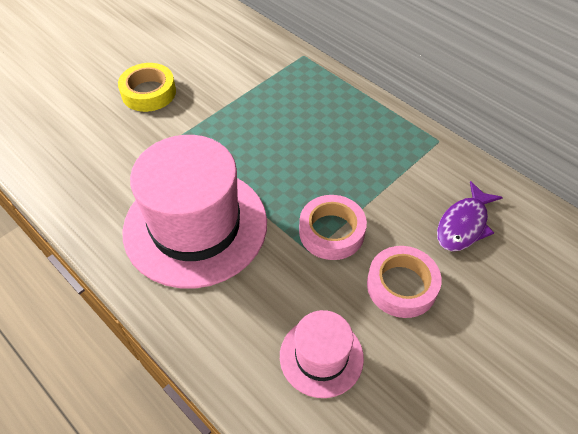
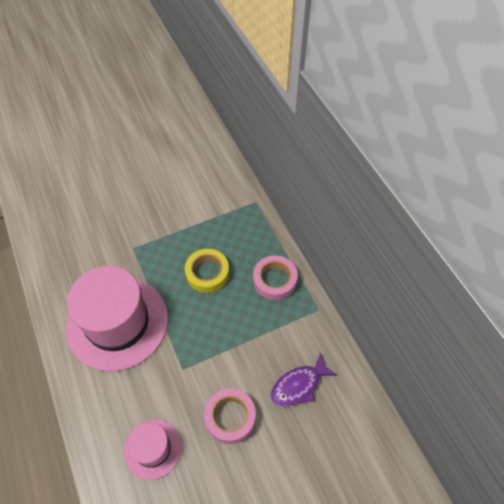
camera: 20 degrees right, 5 degrees up
(149, 92) = (133, 203): yellow tape -> yellow tape (207, 273)
(331, 232) = (204, 358): pink tape -> pink tape (274, 280)

